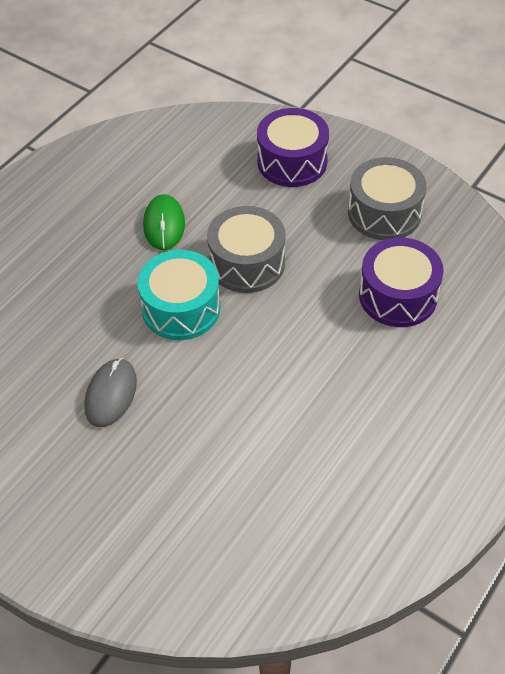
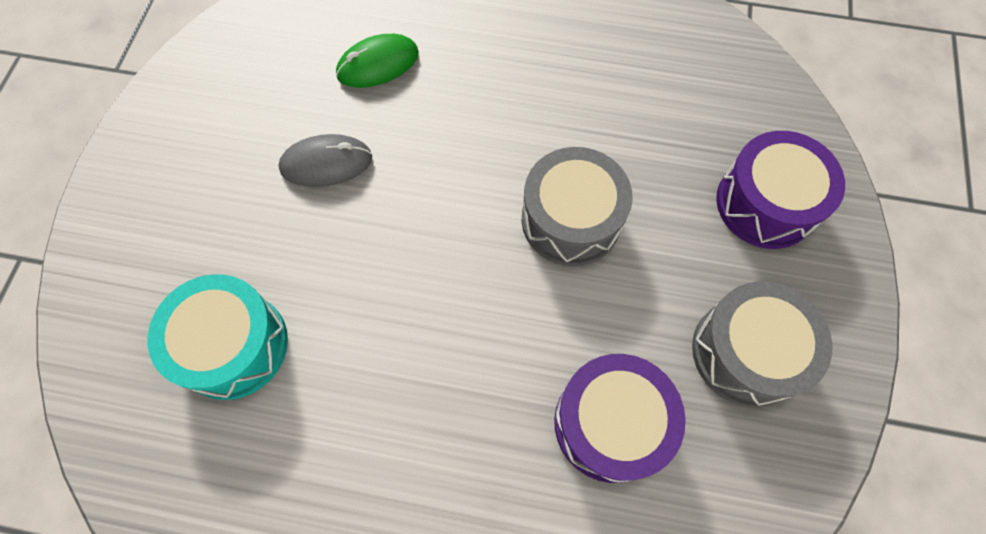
camera: 65 degrees right, 15 degrees up
(164, 224) = (582, 110): green mouse -> green mouse (378, 64)
(181, 308) = (470, 179): turquoise drum -> turquoise drum (233, 345)

